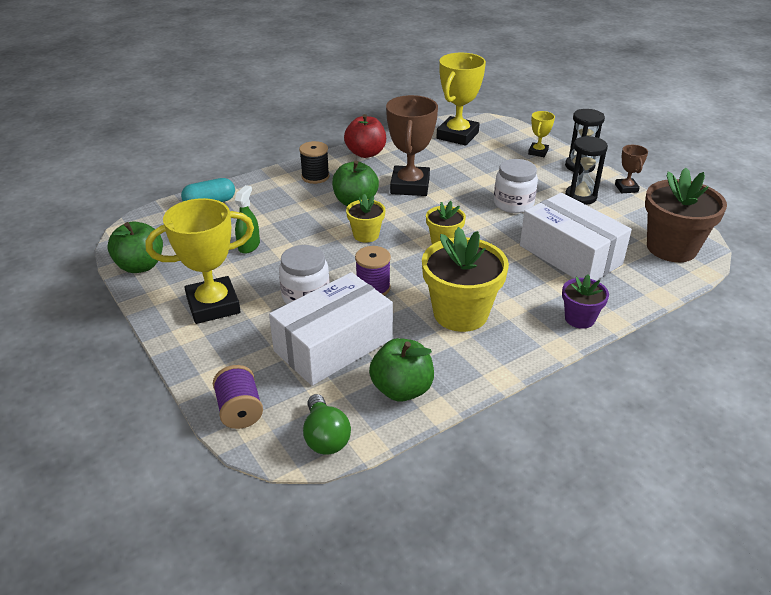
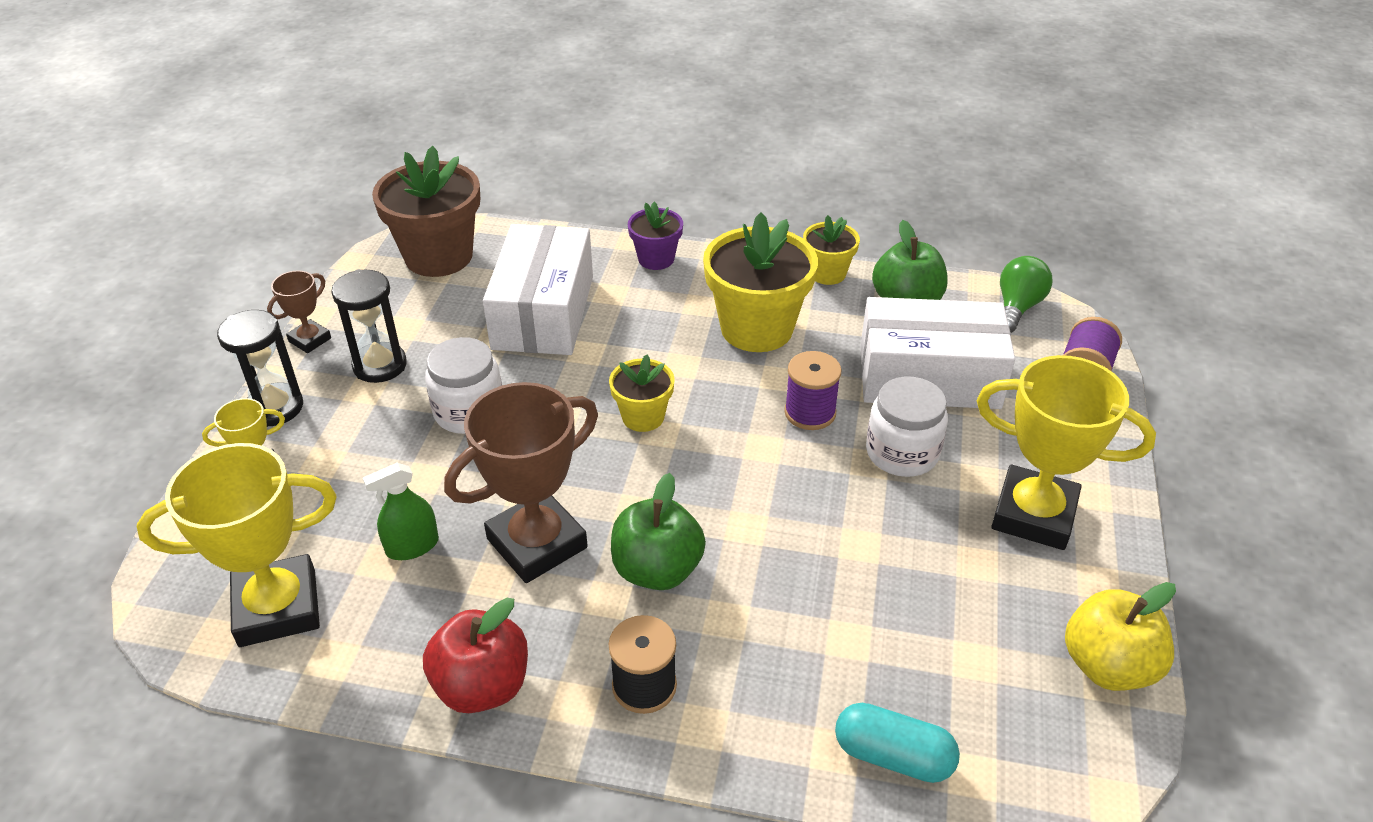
camera: 135 degrees left, 5 degrees up
(140, 266) = (1108, 665): green apple -> yellow apple
(249, 246) = (906, 590): green spray bottle -> green spray bottle (412, 546)
(366, 235) = (722, 494): yellow flower pot -> yellow flower pot (827, 273)

